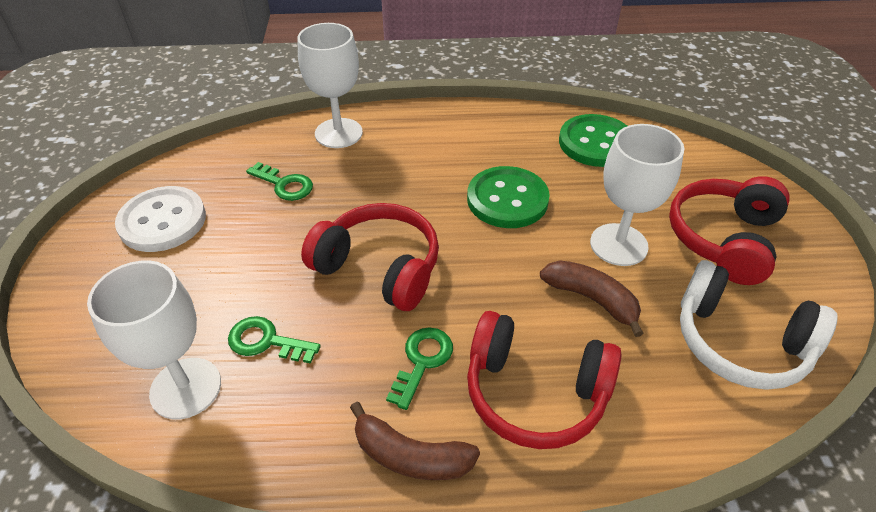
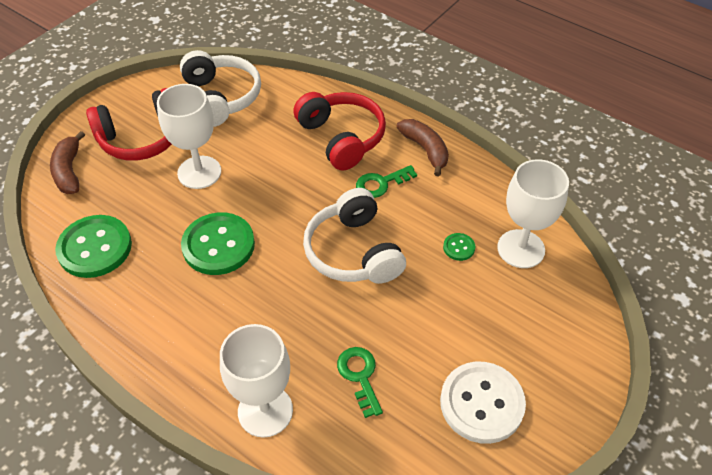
camera: 140 degrees left, 5 degrees up
(266, 341) = (459, 247): green key -> green button
(379, 268) = (353, 251): red headphones -> white headphones
(592, 299) = (258, 156): brown banana -> brown banana (69, 171)

